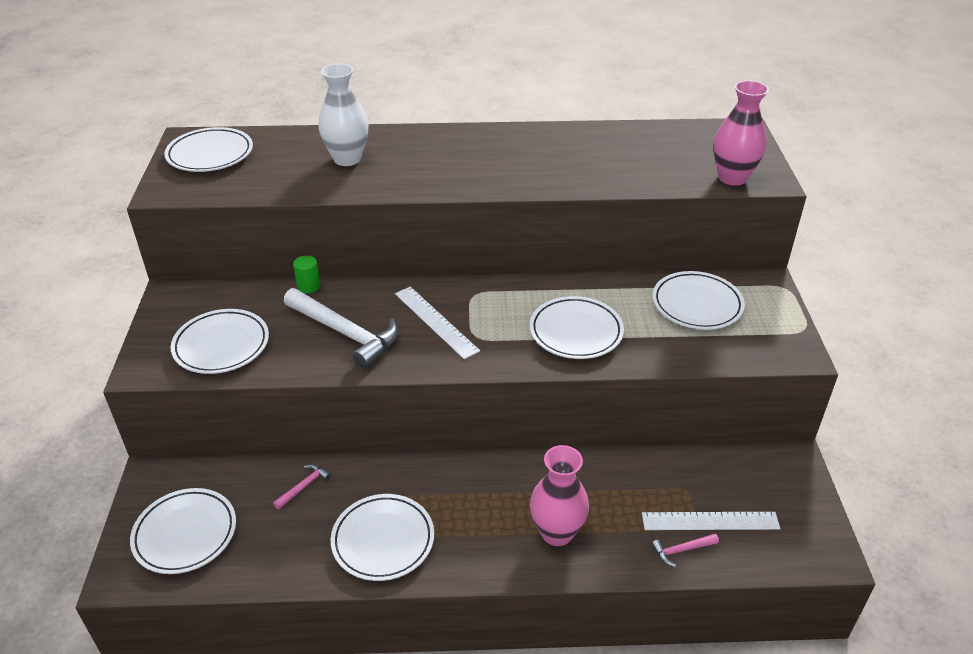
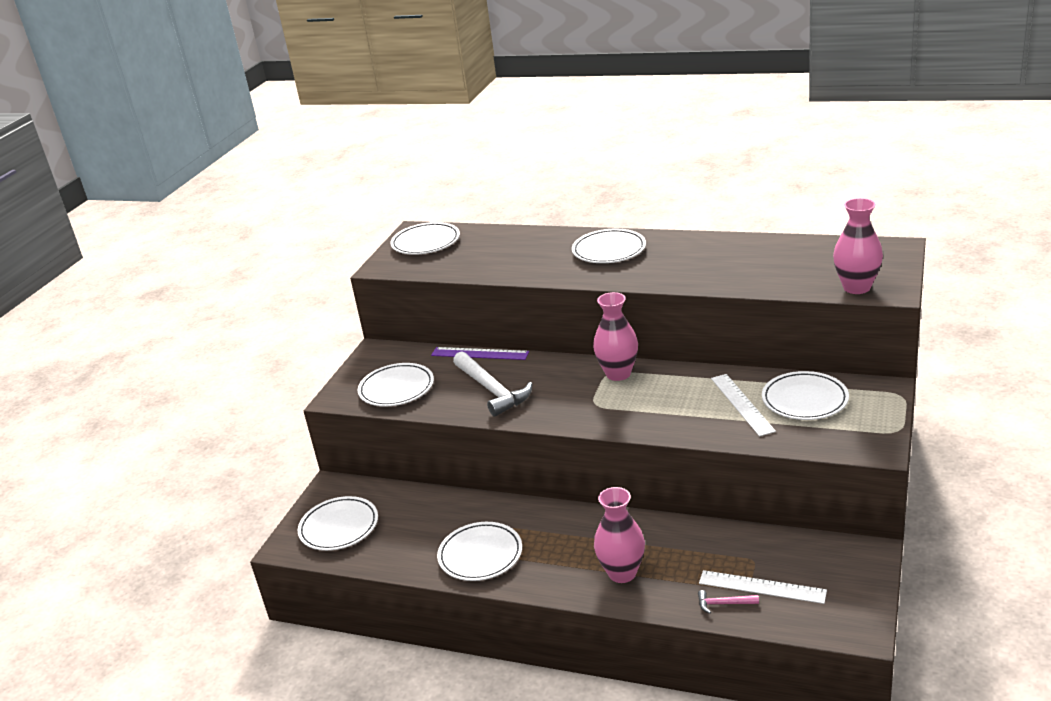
camera: 25 degrees right, 10 degrees down
(304, 486) = (436, 509): pink hammer -> none
(309, 286) = (480, 353): green cylinder -> purple ruler
(347, 159) = (528, 252): white vase -> none
(436, 321) = (568, 389): white ruler -> white ruler (742, 404)
(484, 295) = (618, 374): none -> pink vase
(576, 332) = (681, 410): white plate -> white plate (609, 250)

